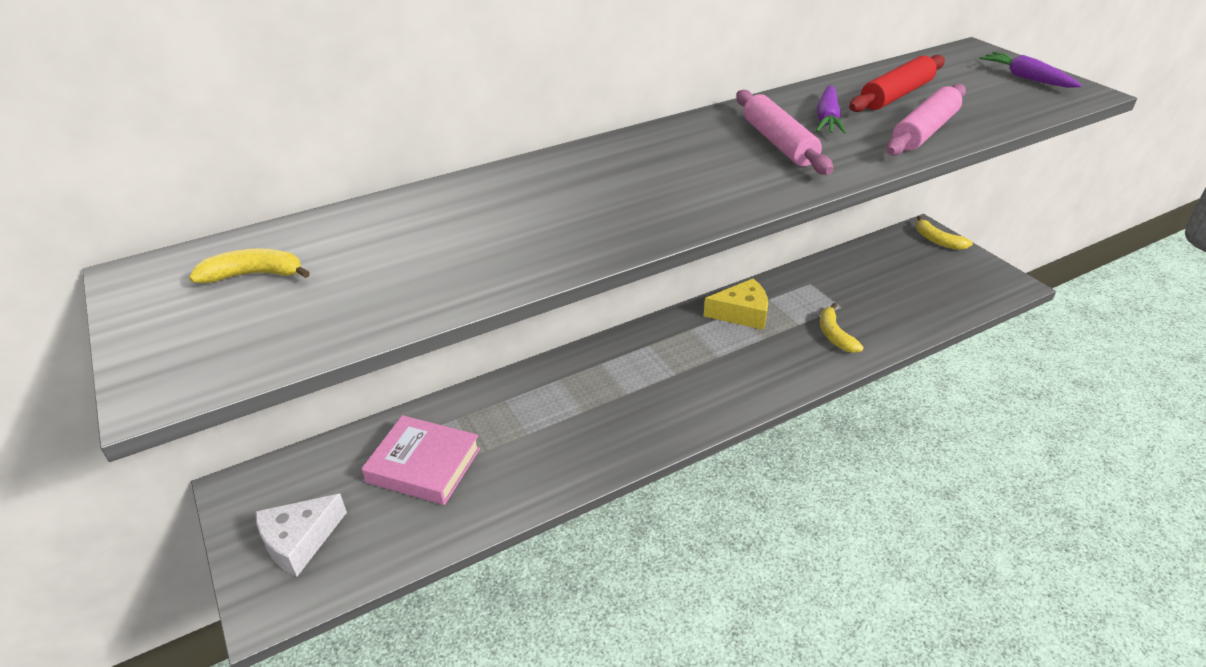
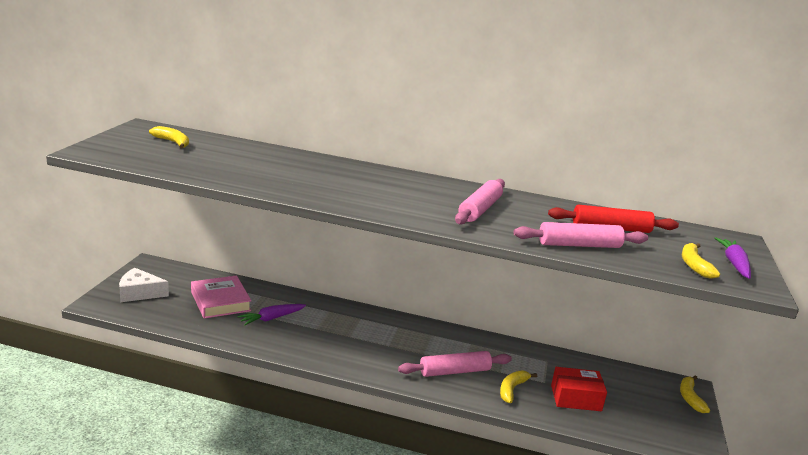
camera: 40 degrees right, 15 degrees down
(742, 313) = (475, 347): yellow cheese -> none
(770, 355) = (454, 371): none -> pink rolling pin
(827, 119) = (536, 216): purple carrot -> purple carrot (271, 318)
(883, 304) = (576, 398): none -> red box
(1017, 98) = (694, 265): none -> yellow banana

